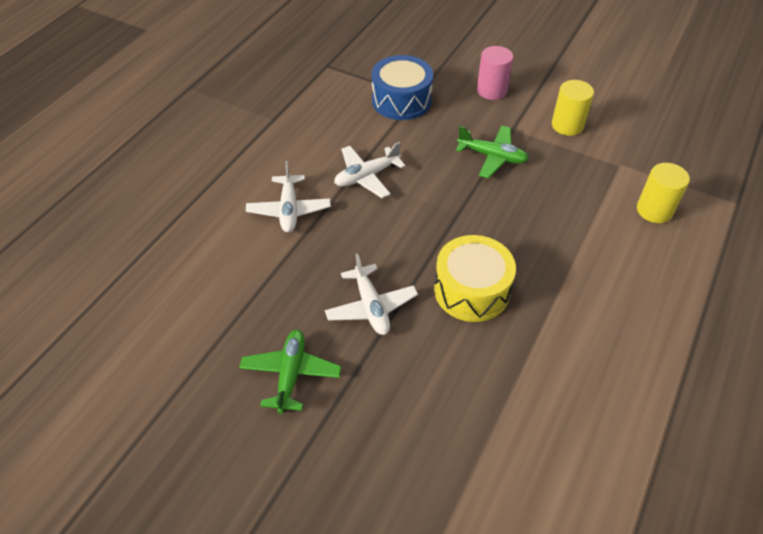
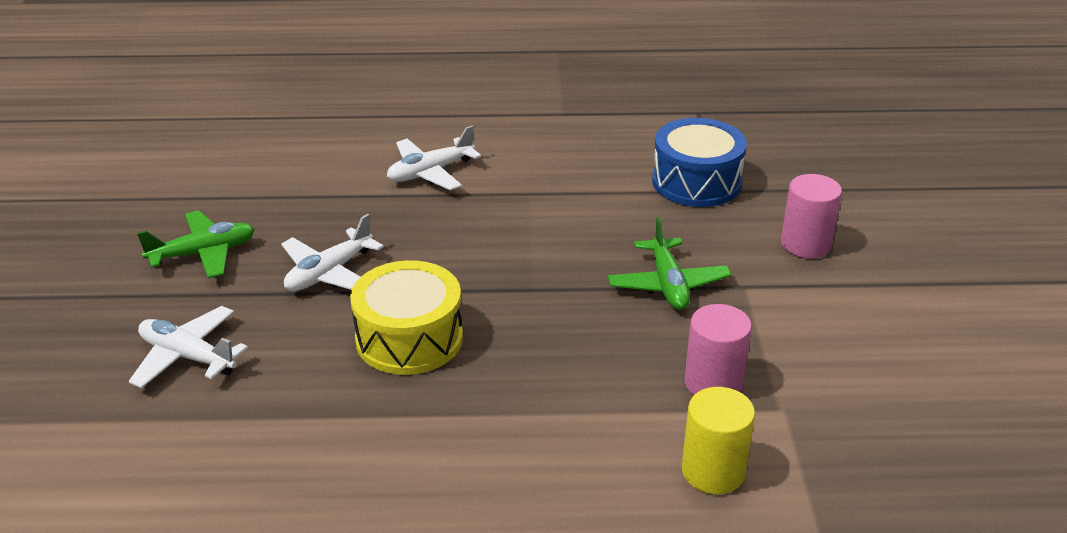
camera: 60 degrees right, 15 degrees down
(366, 176) = (532, 203): white plane -> white plane (188, 357)
(567, 125) = (812, 333): yellow cylinder -> none
(587, 179) = (713, 383): none -> pink cylinder

